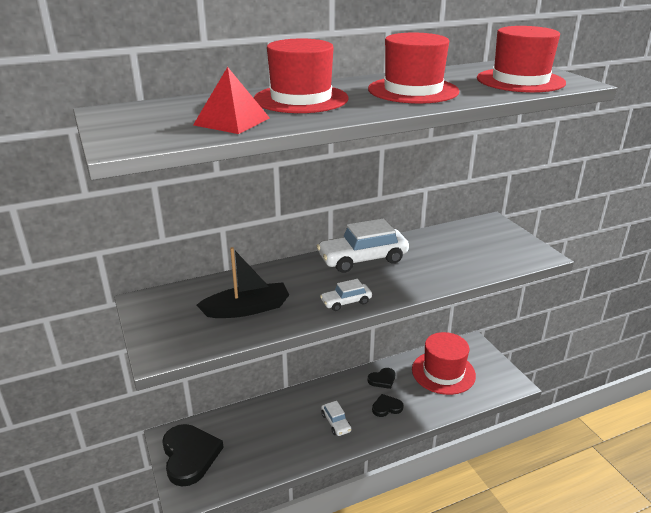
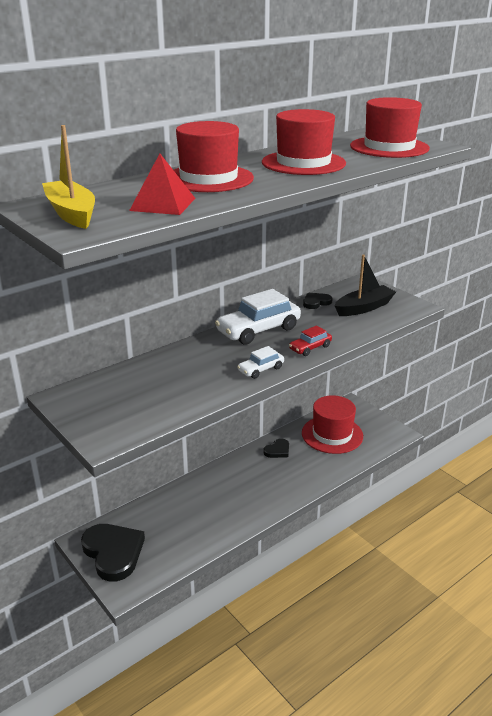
camera: 15 degrees left, 0 degrees up
(136, 123) = (71, 213): none -> yellow boat
(247, 309) = (170, 389): black boat -> black boat (364, 308)
(336, 423) = (247, 496): white car -> none
(386, 407) = (290, 474): black heart -> black heart (316, 302)
(407, 286) = (310, 348): none -> red car

